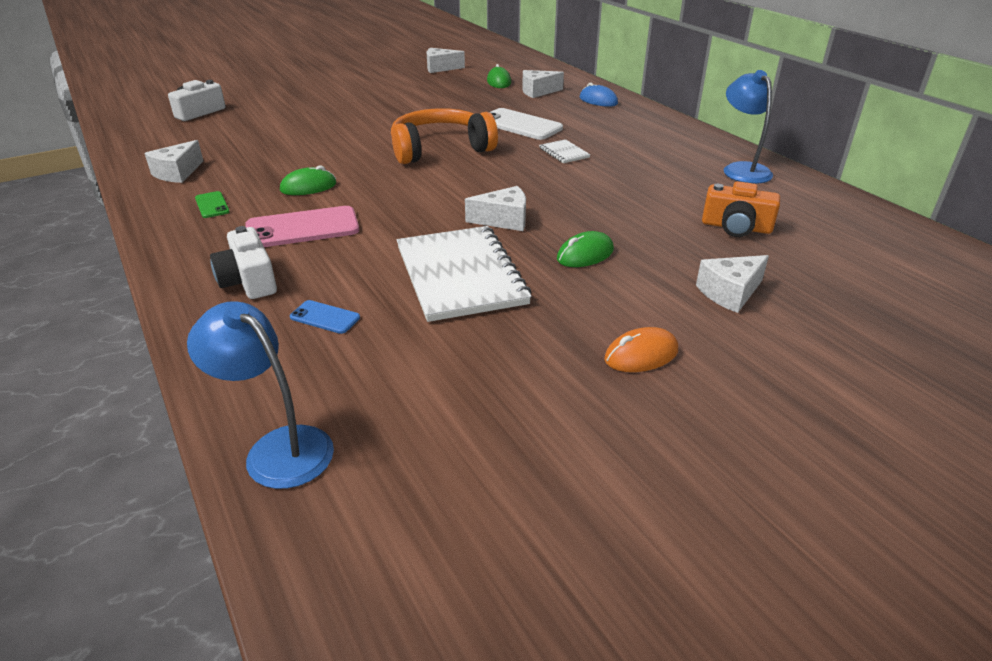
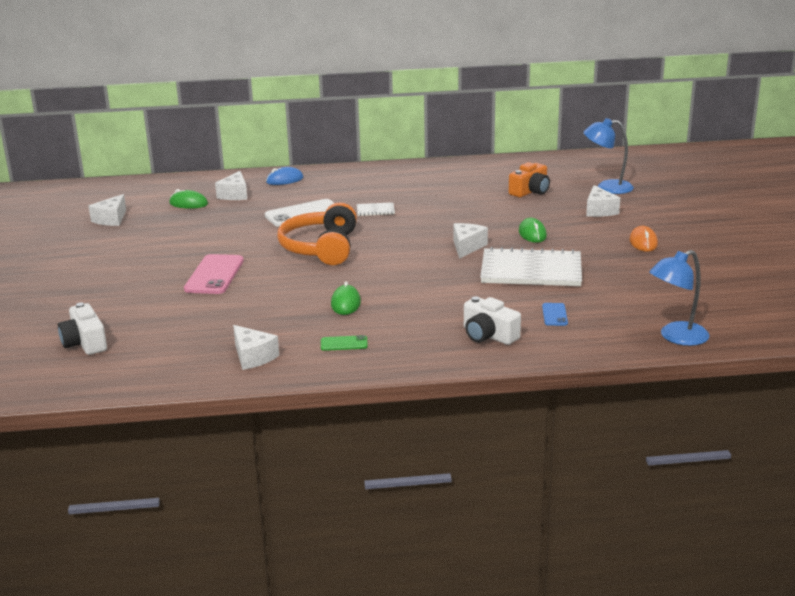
camera: 65 degrees left, 10 degrees down
(249, 280) = (488, 335): white camera -> white camera turned 45 degrees clockwise
(302, 228) = (421, 312): pink phone -> pink phone (214, 275)
(325, 317) = (554, 315): blue phone -> blue phone turned 45 degrees counterclockwise
(742, 169) = (456, 170): blue lamp -> blue lamp (607, 187)

